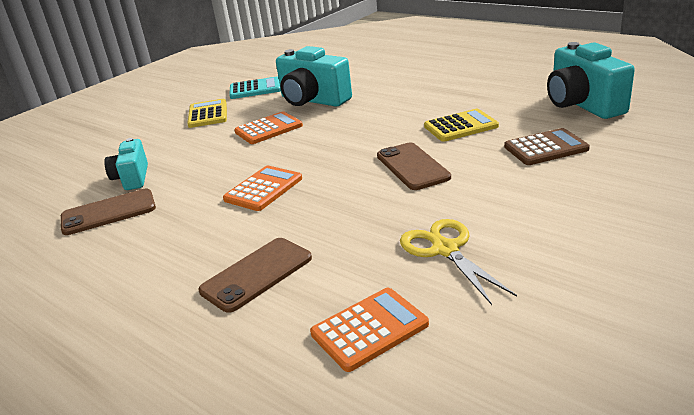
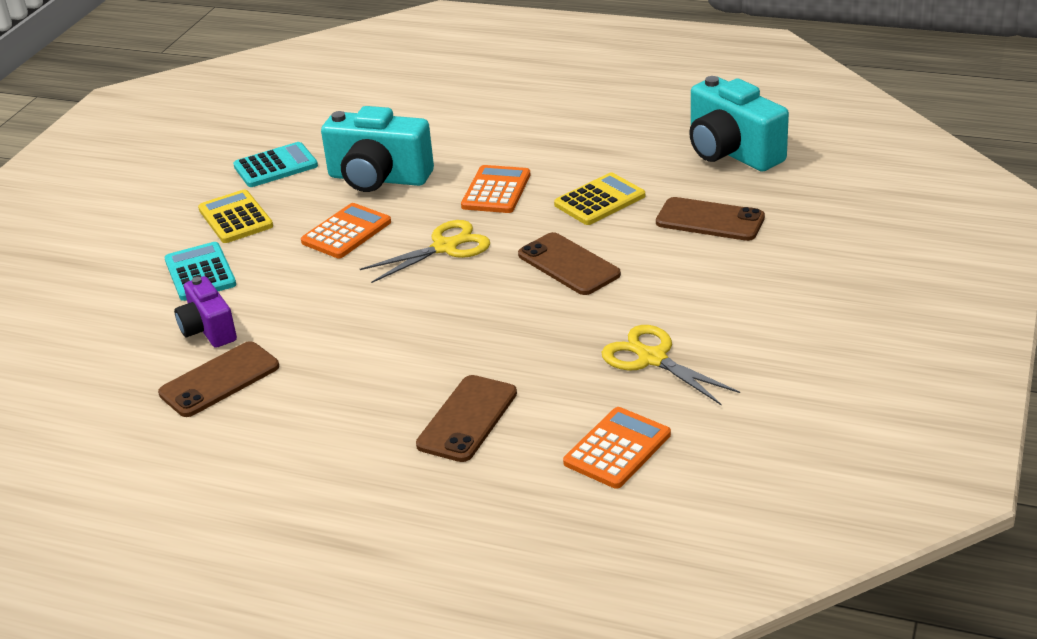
camera: 20 degrees left, 5 degrees up
(132, 178) = (208, 330): turquoise camera -> purple camera
(159, 143) = (200, 273): none -> turquoise calculator
(263, 189) = (402, 319): orange calculator -> orange calculator (496, 190)
(327, 145) = (444, 247): none -> yellow scissors
(545, 148) = (710, 220): brown calculator -> brown phone

